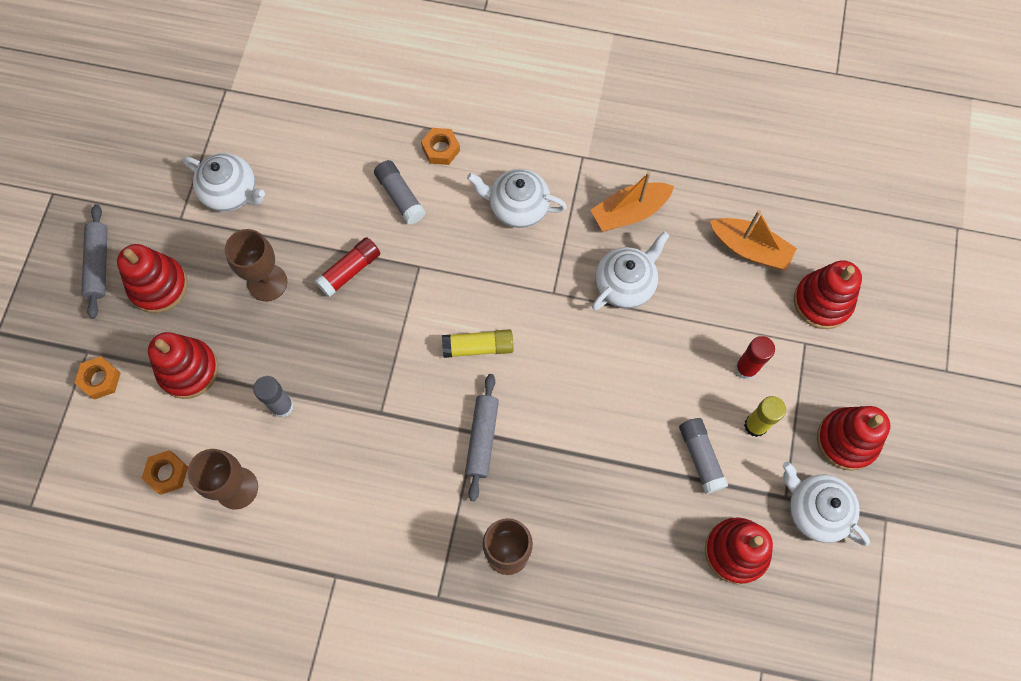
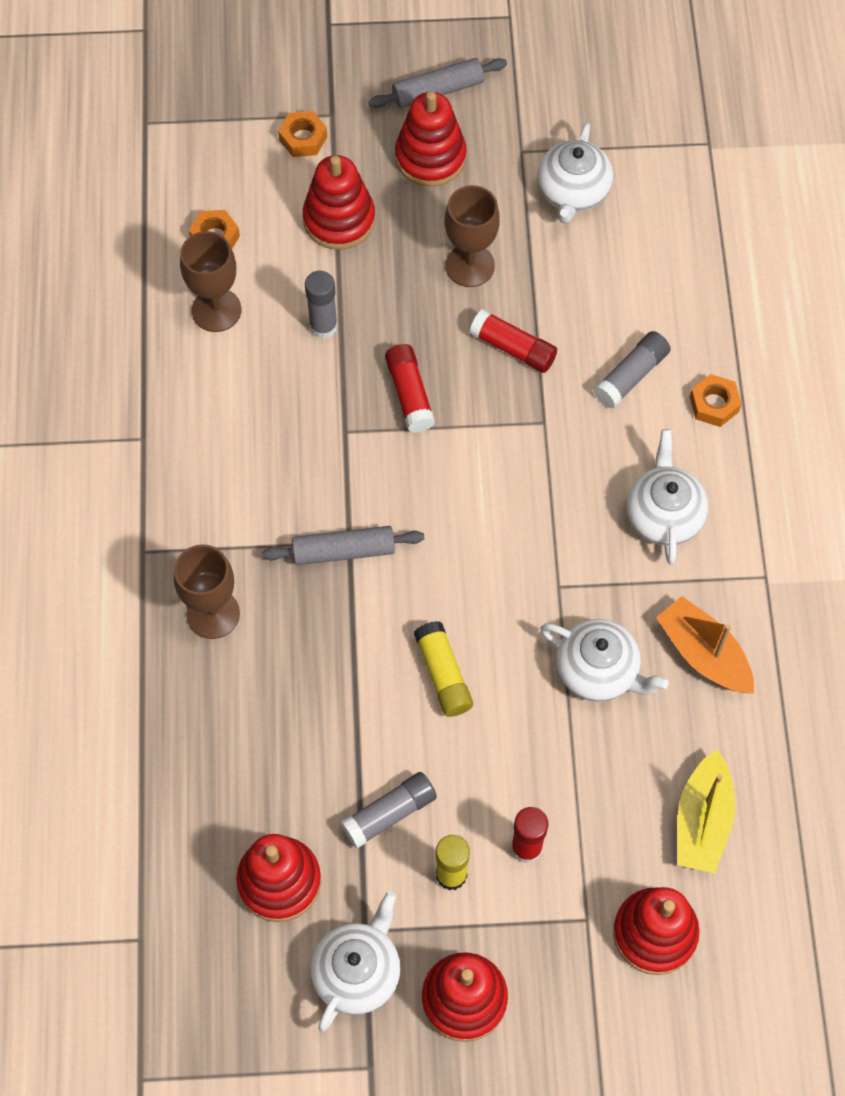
camera: 75 degrees right, 5 degrees down
(364, 356) = (409, 394): none -> red glue stick
(478, 347) = (458, 517): yellow glue stick -> yellow glue stick (443, 674)
(750, 249) = (702, 821): orange boat -> yellow boat

